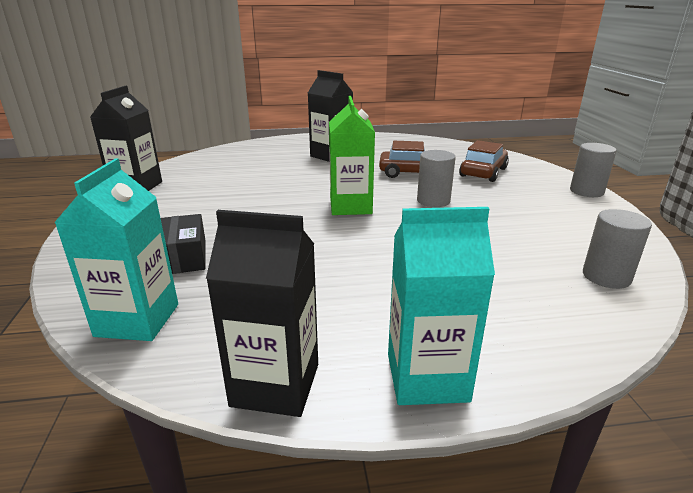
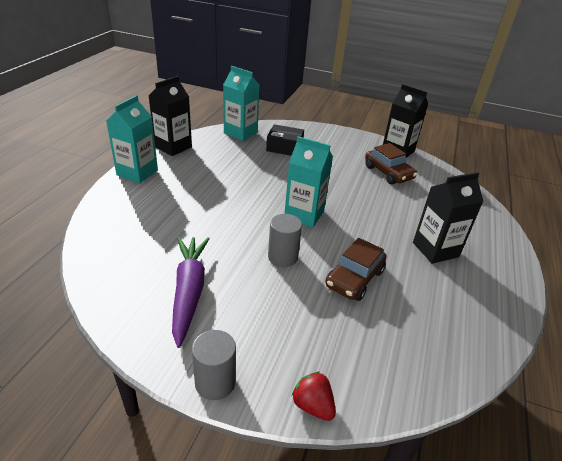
camera: 115 degrees right, 10 degrees up
(350, 206) = (304, 214): green carton -> turquoise carton
(483, 172) = (325, 333): brown car -> brown car (388, 173)
(538, 166) = (313, 405): none -> red strawberry
(548, 225) = (189, 291): none -> purple carrot
(606, 277) = (114, 265): grey cylinder -> none

